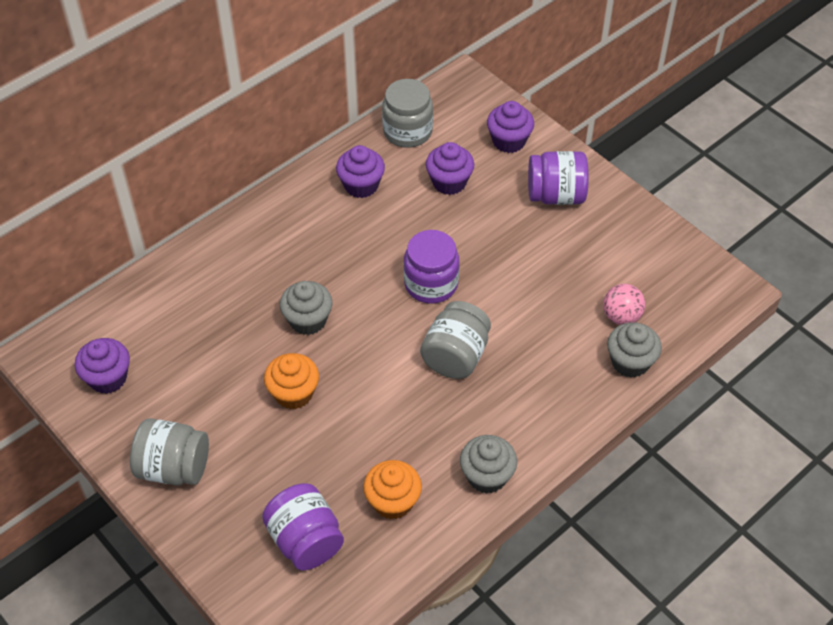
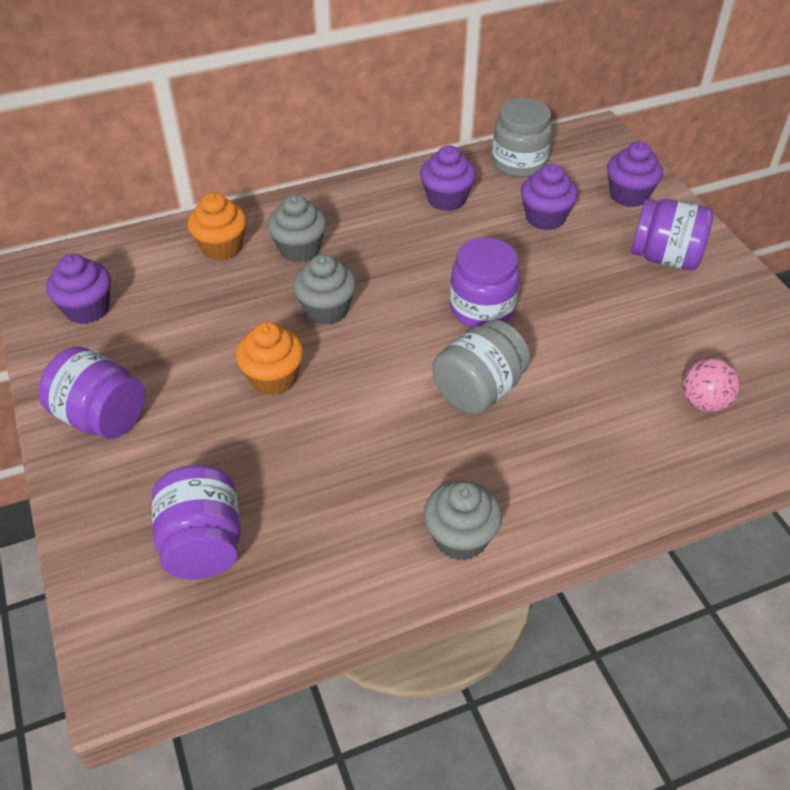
camera: 20 degrees right, 5 degrees down
(173, 467) = (101, 417): grey jar -> purple jar
(393, 501) = (329, 531): orange cupcake -> orange cupcake (222, 247)
(630, 362) = (698, 457): grey cupcake -> grey cupcake (299, 249)

